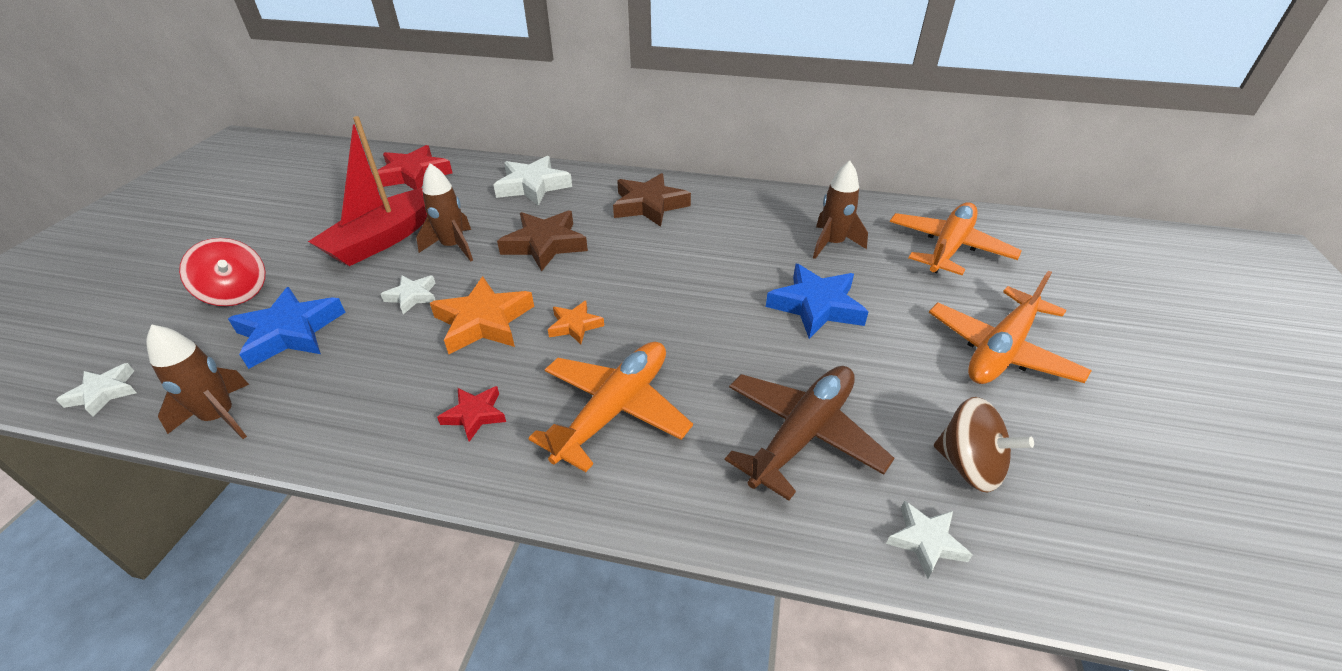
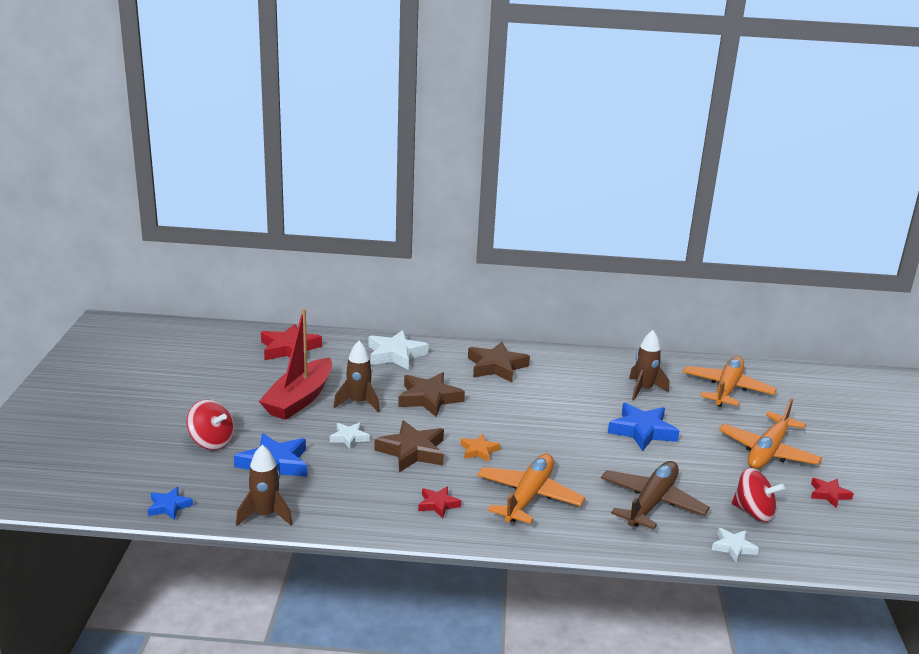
camera: 10 degrees left, 15 degrees down
(104, 393) = (169, 506): white star -> blue star
(484, 322) = (412, 451): orange star -> brown star
(969, 466) = (753, 512): brown spinning top -> red spinning top
(1100, 438) = (829, 494): none -> red star

